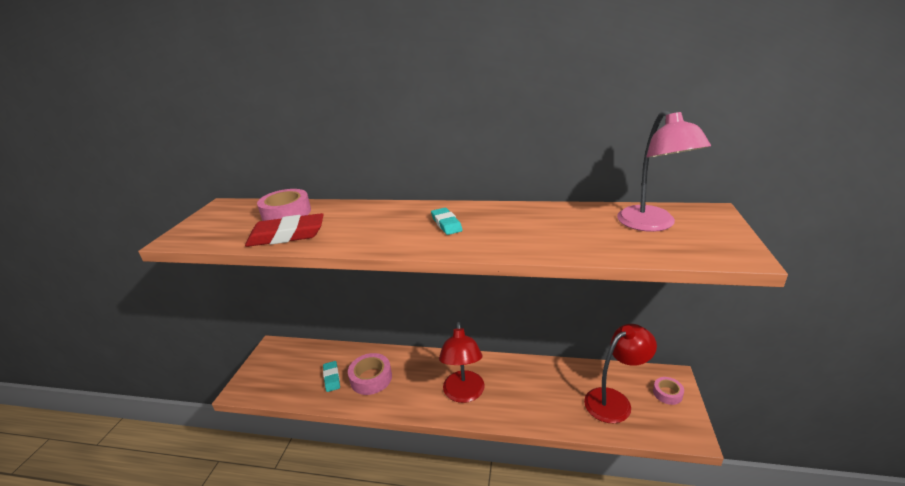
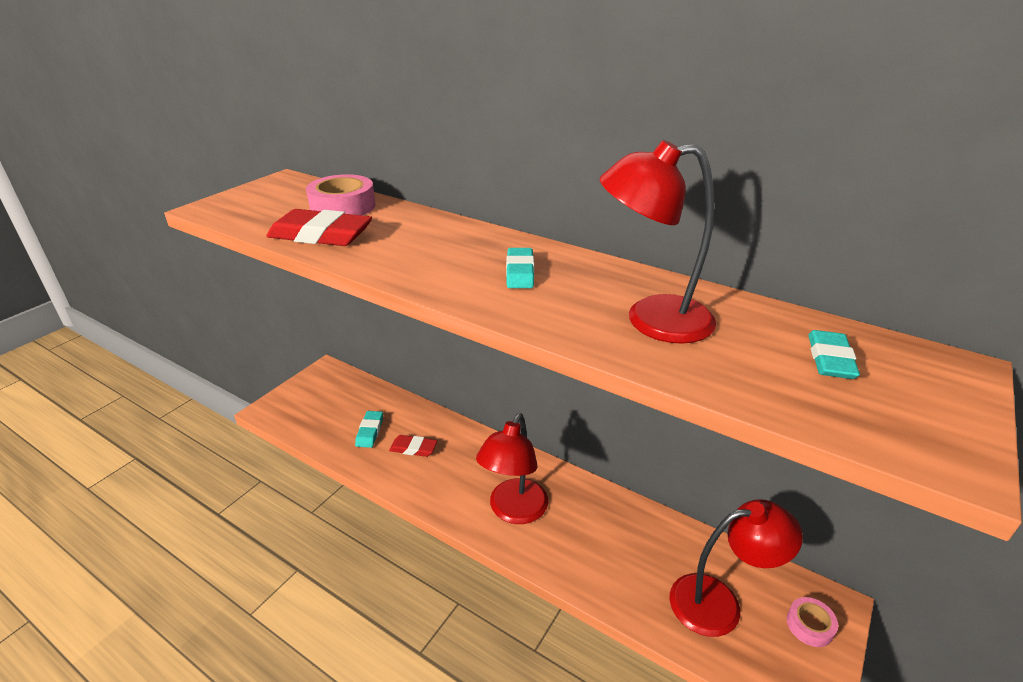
camera: 20 degrees right, 5 degrees up
(371, 378) = (413, 448): pink tape -> red eraser
(546, 230) = (651, 320): none -> red lamp
(652, 225) = (830, 359): pink lamp -> turquoise eraser

